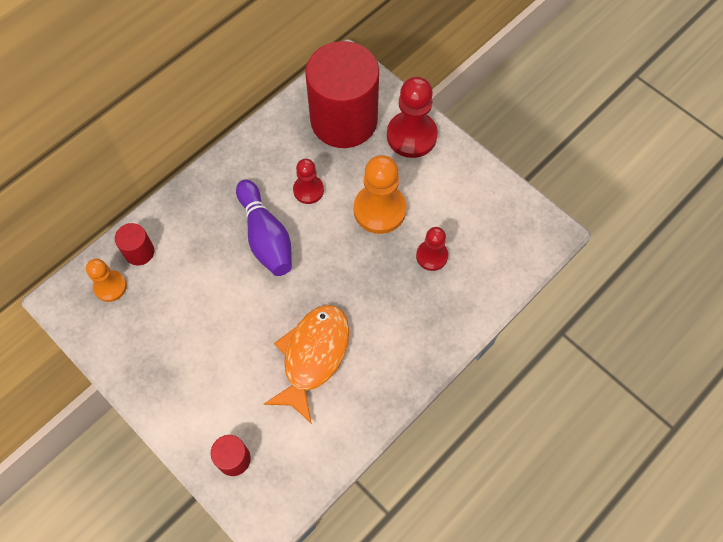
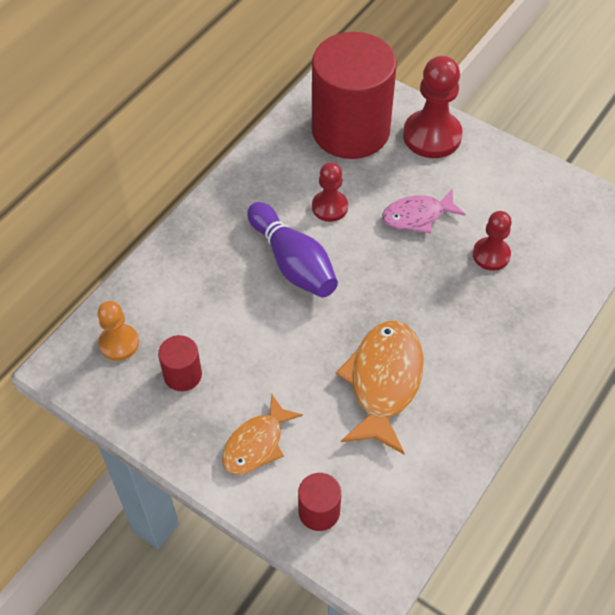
camera: 10 degrees left, 10 degrees down
(139, 252) = (145, 300): red cylinder -> red cylinder (182, 375)
(198, 392) = (256, 443): none -> orange fish
(379, 210) = (417, 216): orange pawn -> pink fish

